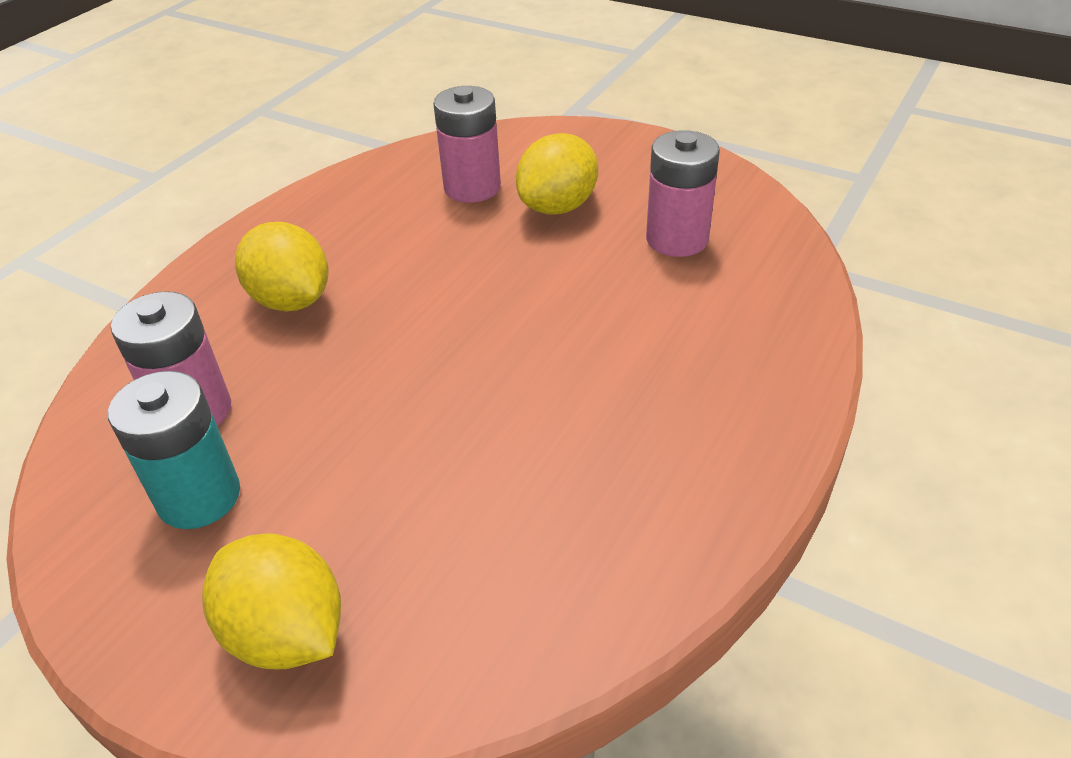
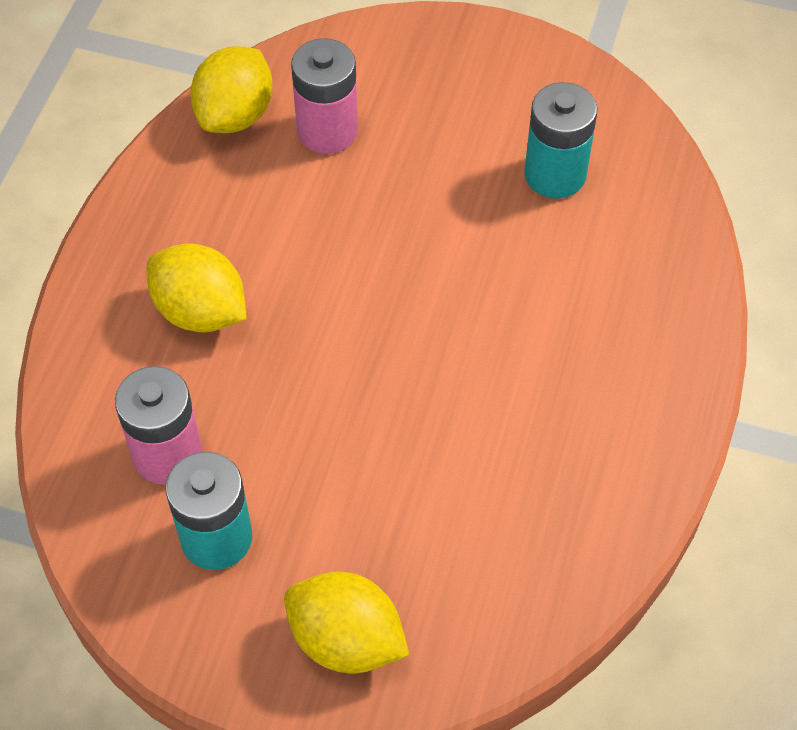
camera: 15 degrees left, 15 degrees up
(558, 207) = (425, 146): yellow lemon -> yellow lemon (235, 115)
(677, 239) = (555, 174): pink battery -> turquoise battery

